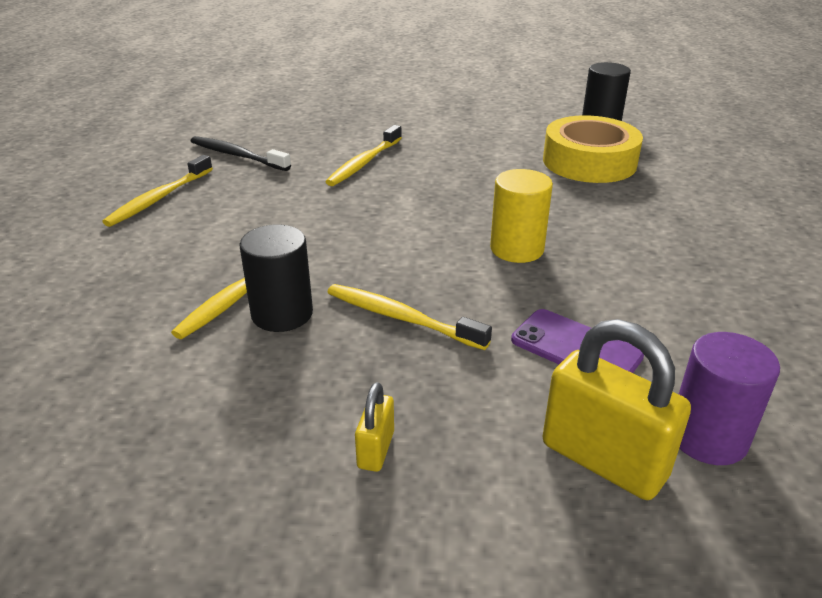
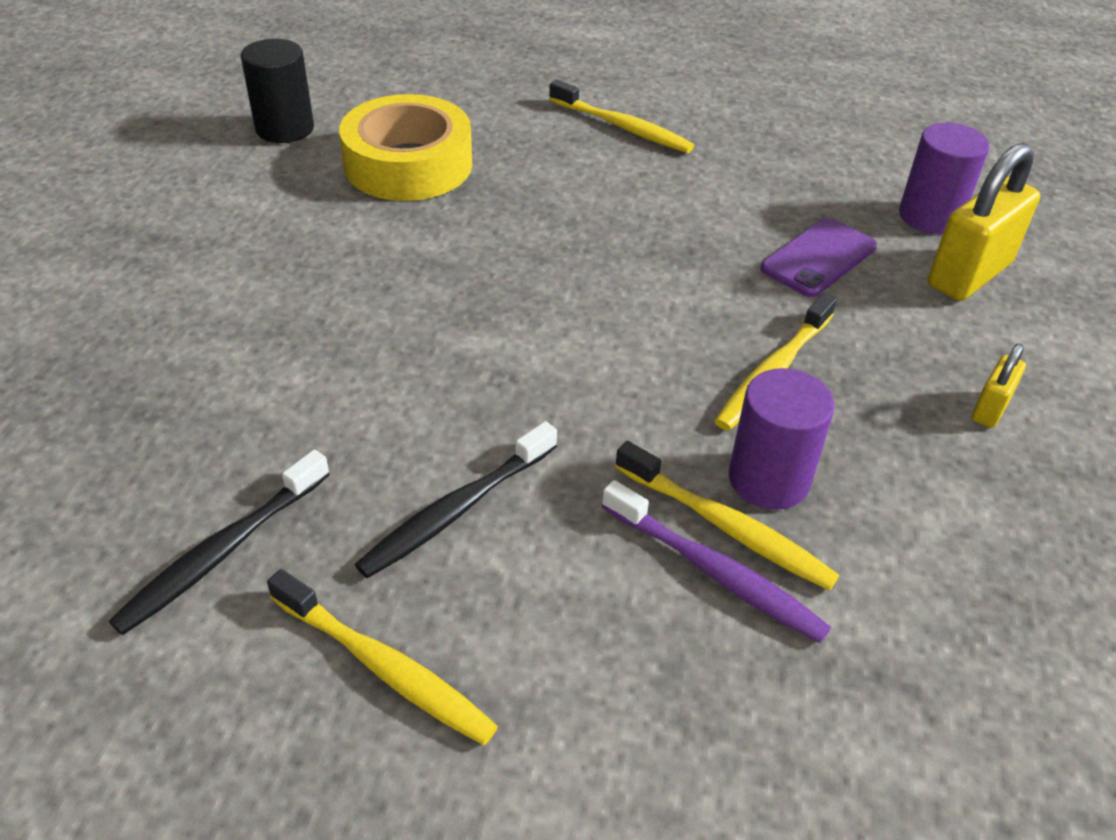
camera: 85 degrees left, 10 degrees up
(200, 291) = (715, 572): none -> purple toothbrush
(260, 206) = (457, 510): none -> black toothbrush
(282, 314) = (769, 479): black cylinder -> purple cylinder
(364, 163) = (328, 375): yellow toothbrush -> yellow toothbrush (622, 127)
(375, 449) = (990, 409): yellow padlock -> yellow padlock turned 75 degrees counterclockwise
(517, 249) = (627, 262): yellow cylinder -> none

